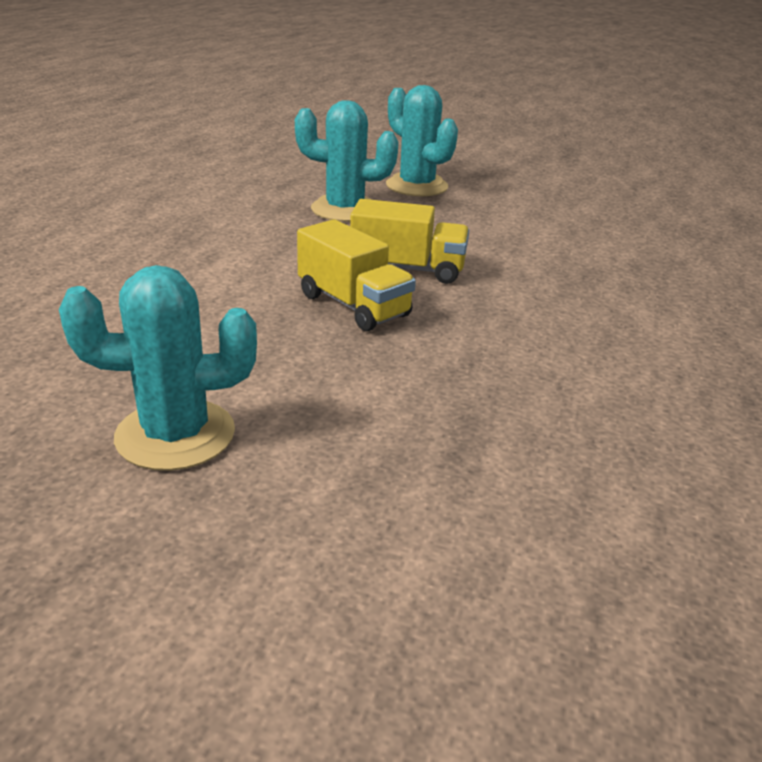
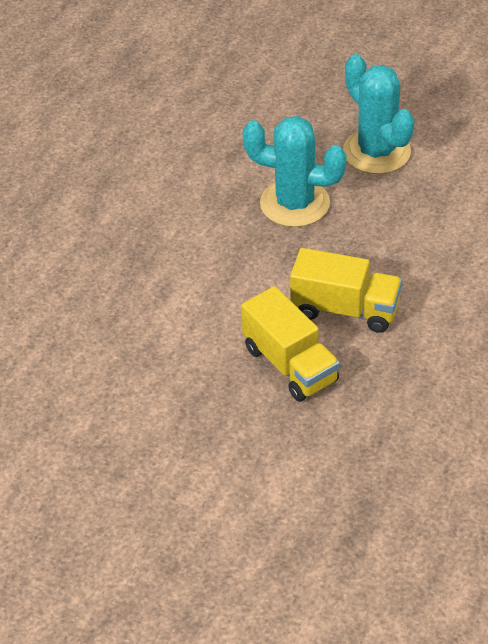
camera: 10 degrees right, 15 degrees up
(175, 435) = (151, 515): turquoise cactus -> none

